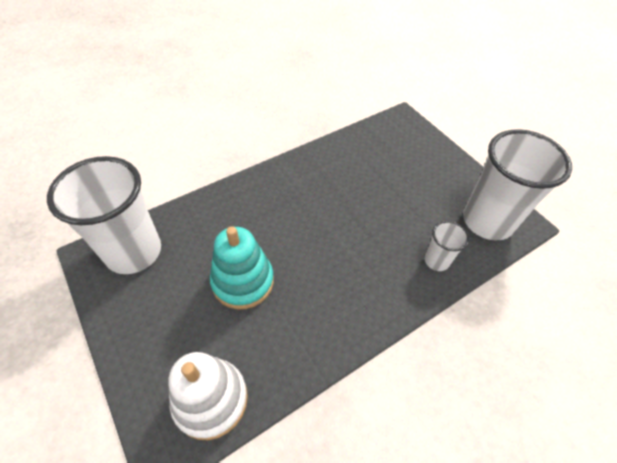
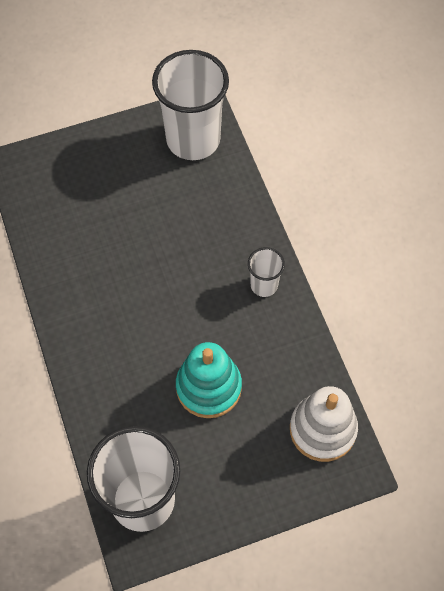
camera: 75 degrees left, 10 degrees up
(436, 260) = (227, 202): white cup -> white cup (264, 285)

